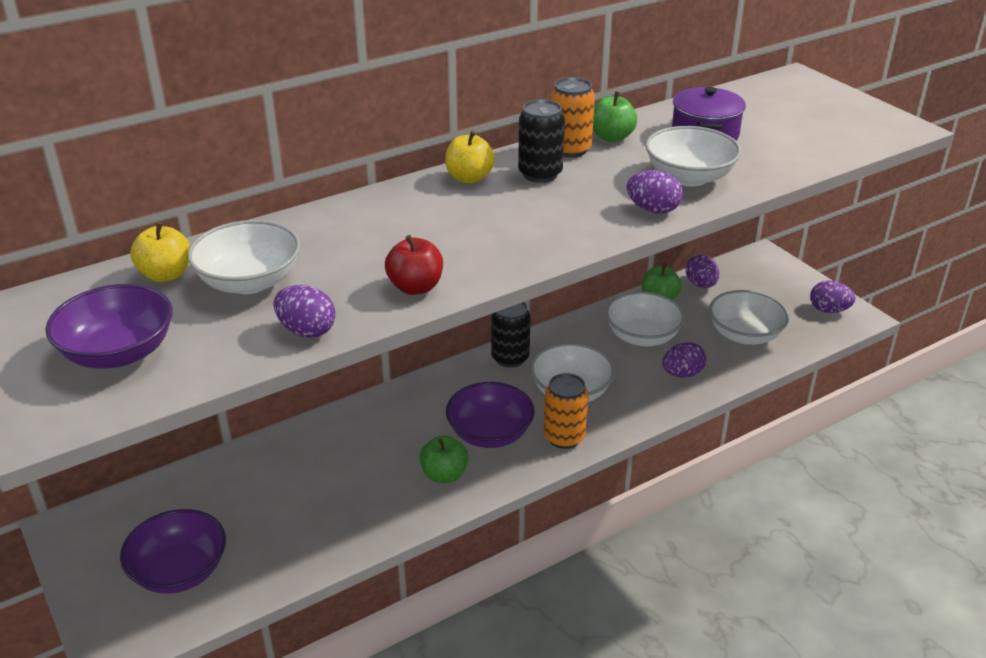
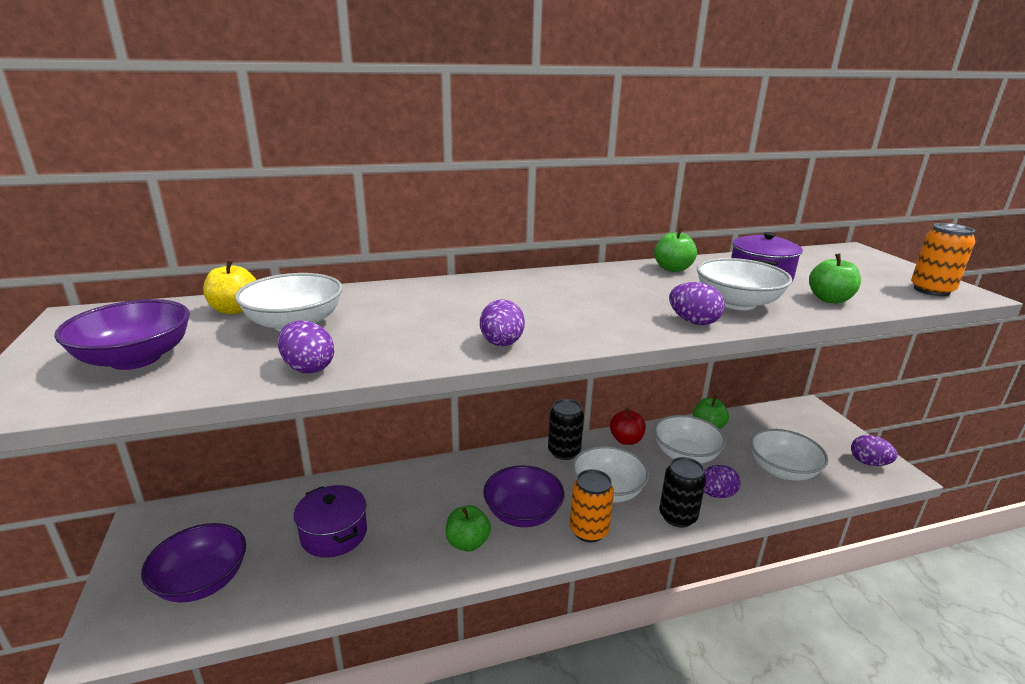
camera: 15 degrees right, 10 degrees down
(295, 496) = (334, 534): none -> purple pot
(415, 287) = (433, 349): red apple -> red apple (626, 440)
(469, 178) = (533, 280): yellow apple -> none
(540, 174) = (597, 284): black can -> black can (677, 516)
(570, 149) = (631, 272): orange can -> orange can (931, 290)
(701, 285) = (748, 421): purple egg -> purple egg (501, 344)
(777, 158) = (829, 299): none -> green apple

